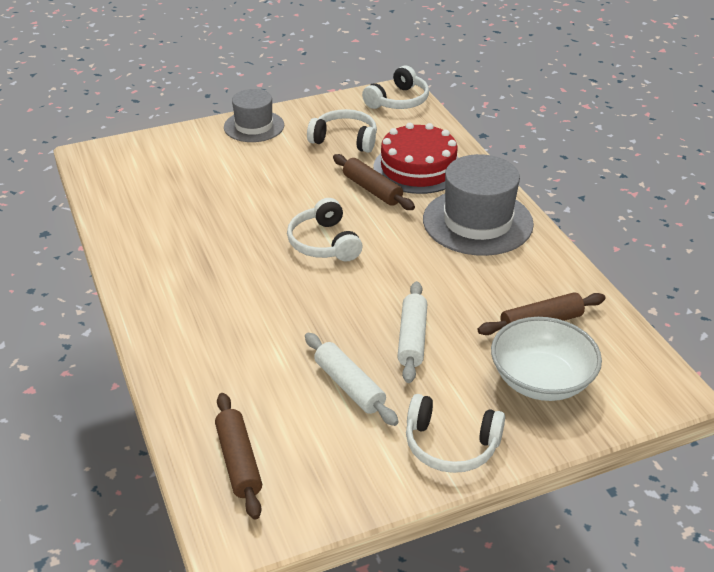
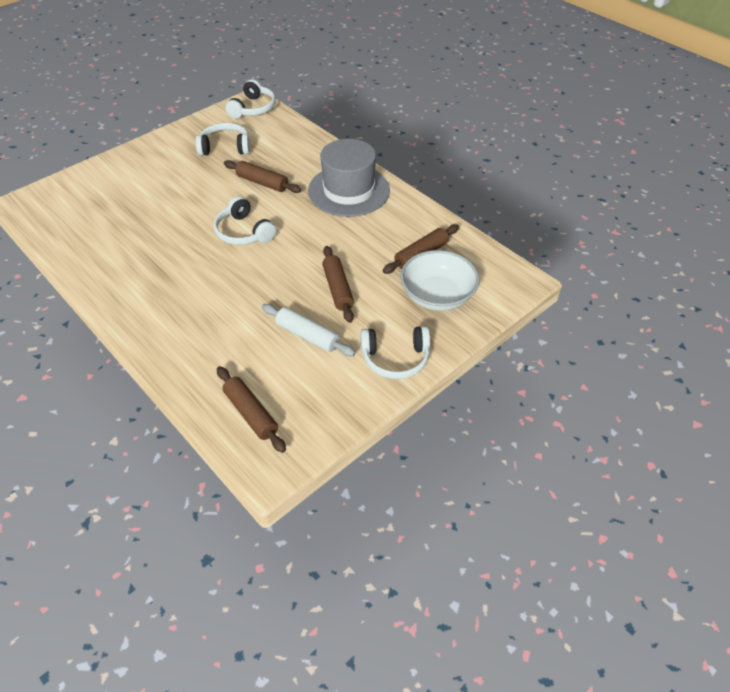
camera: 20 degrees left, 10 degrees up
(254, 126) = (149, 151): grey hat -> none
(412, 338) = (338, 289): white rolling pin -> brown rolling pin
(418, 168) = (289, 158): red cake -> none

